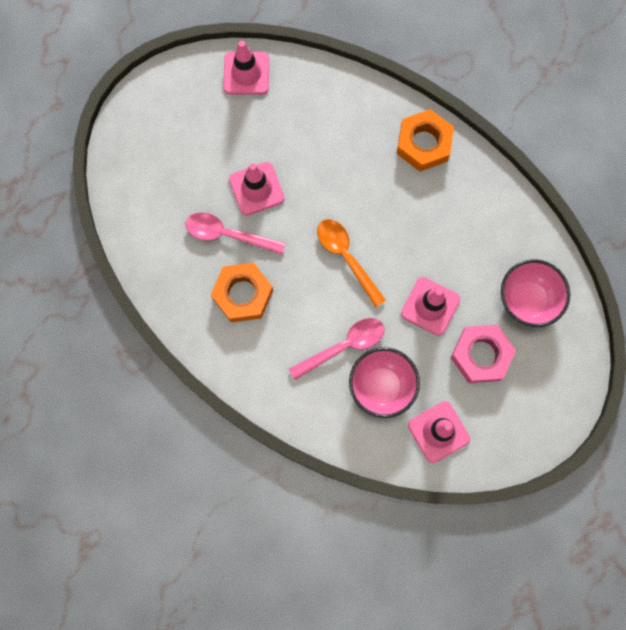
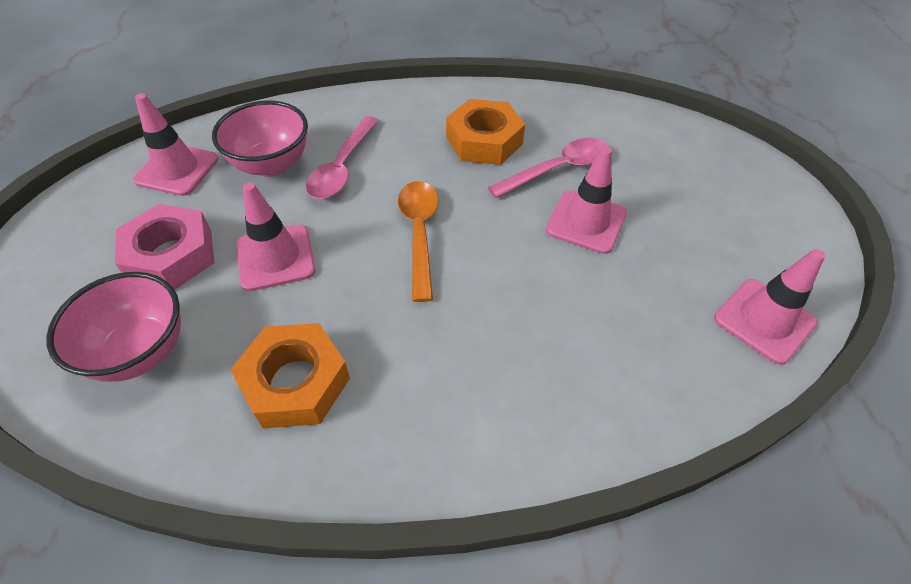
camera: 135 degrees right, 25 degrees down
(346, 257) = (419, 233): orange spoon -> orange spoon turned 105 degrees counterclockwise
(423, 144) = (460, 432): orange nut -> orange nut (295, 382)

